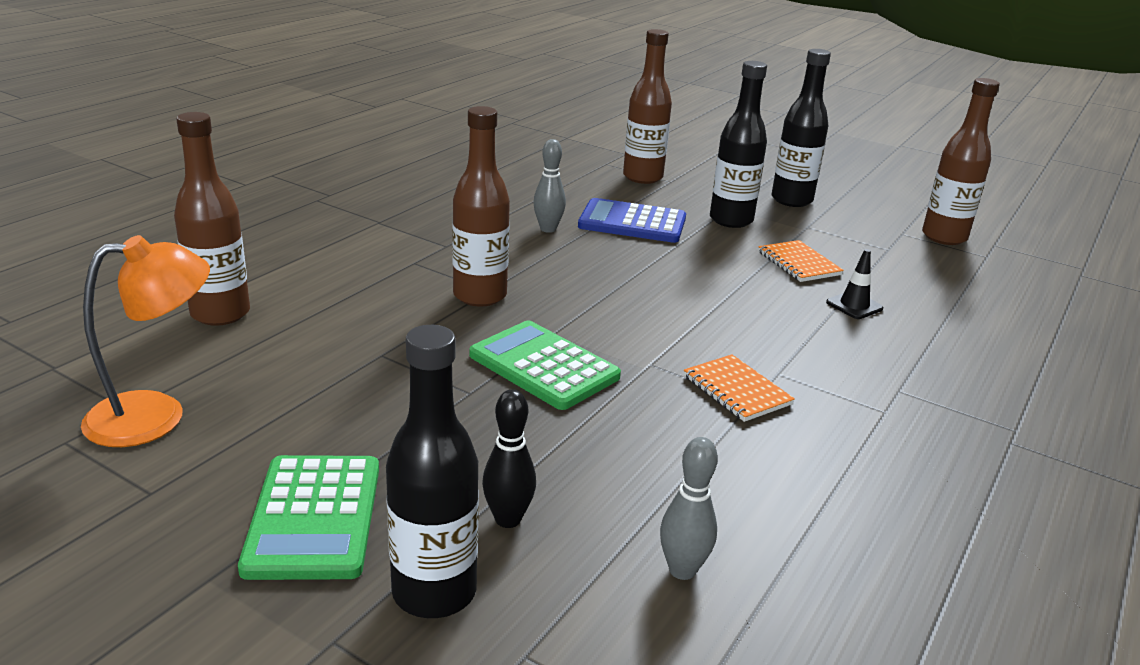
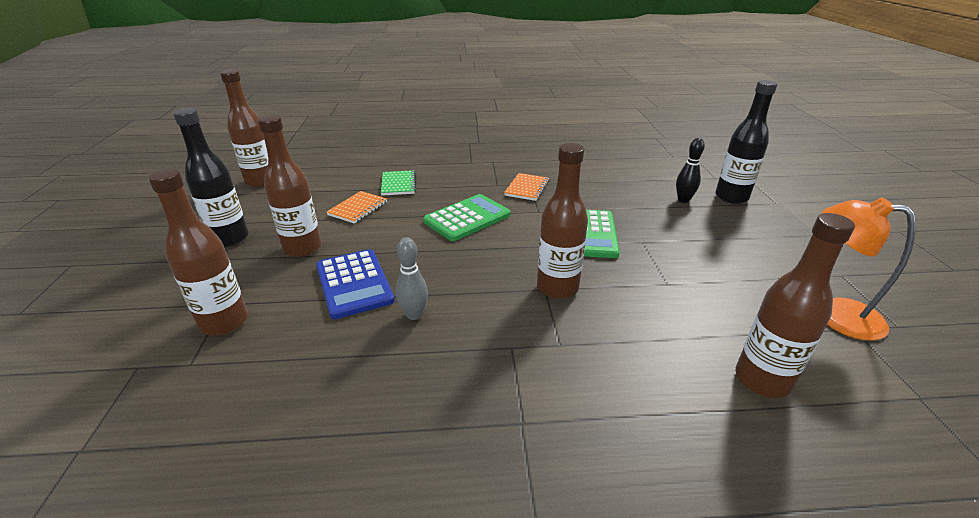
camera: 125 degrees left, 5 degrees up
(314, 517) = (762, 232): green calculator -> green calculator (467, 218)
(682, 570) = (642, 169): grey bowling pin -> none
(731, 220) = (302, 248): black bottle -> brown bottle
(854, 305) = (398, 184): black traffic cone -> green notebook

